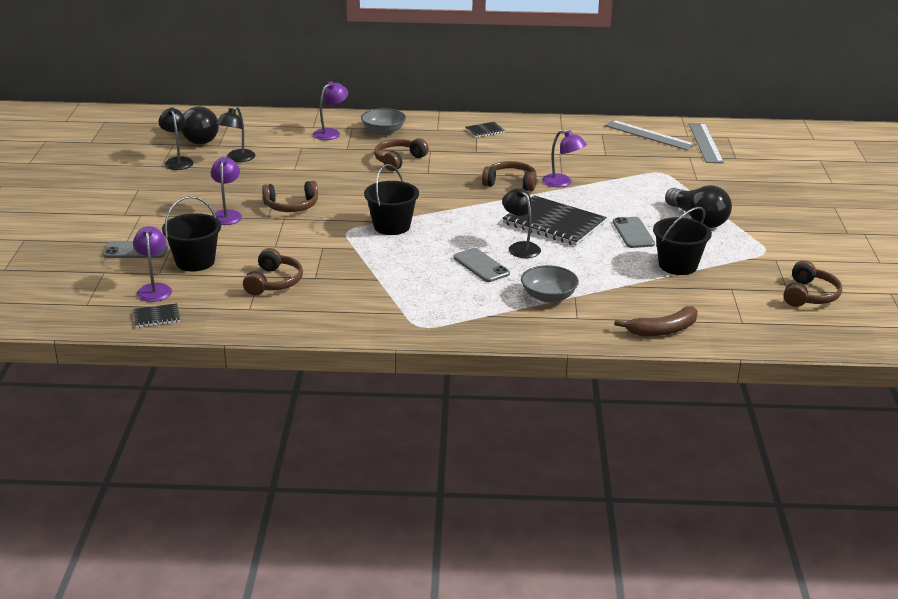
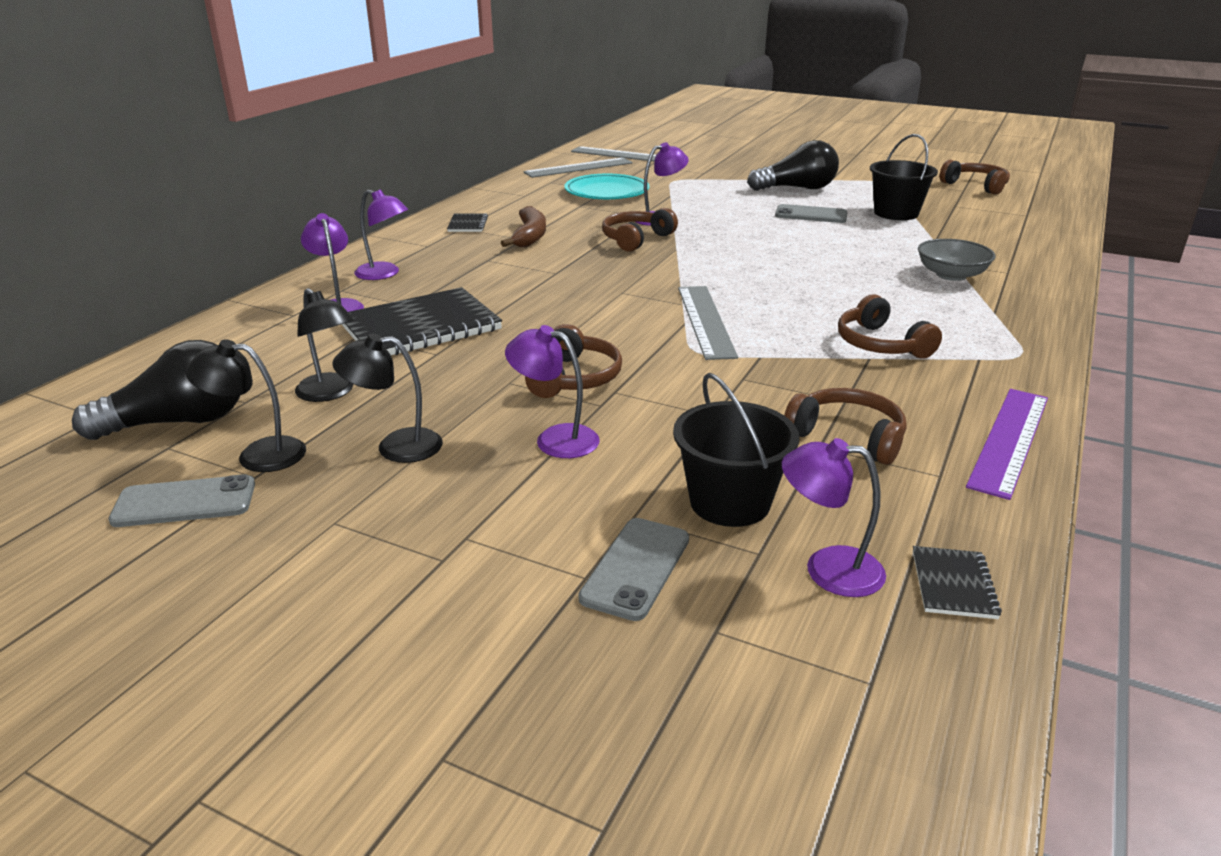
camera: 65 degrees left, 0 degrees up
(299, 326) = (1009, 440): none -> purple ruler
(383, 131) = (384, 274): grey bowl -> purple lamp
(392, 226) = (706, 321): black bucket -> grey ruler
(398, 160) = (495, 282): brown headphones -> brown headphones (880, 344)
(481, 266) = (856, 292): grey phone -> grey phone (184, 502)
(520, 247) = (816, 265): black lamp -> black lamp (396, 446)
(554, 223) = (763, 240): black notebook -> black notebook (420, 327)
(601, 156) = (606, 192): none -> turquoise plate
(663, 330) = (1041, 244): brown banana -> brown banana (530, 236)

